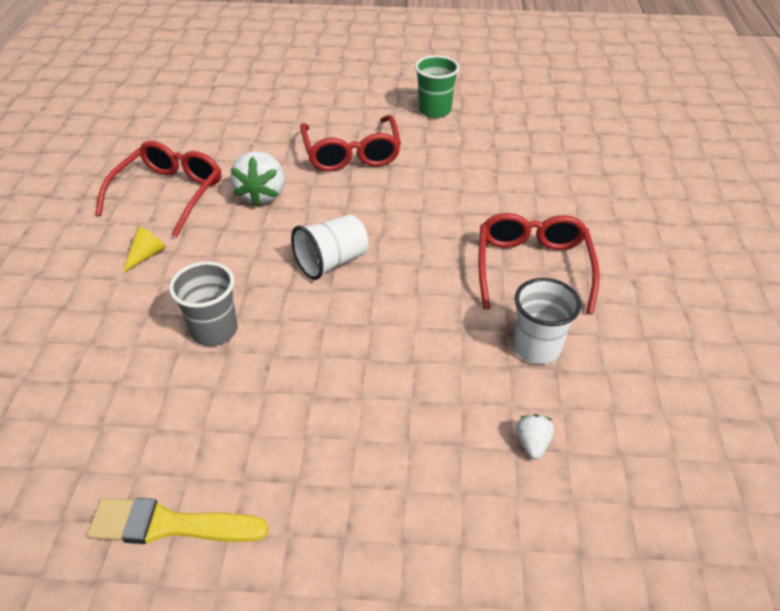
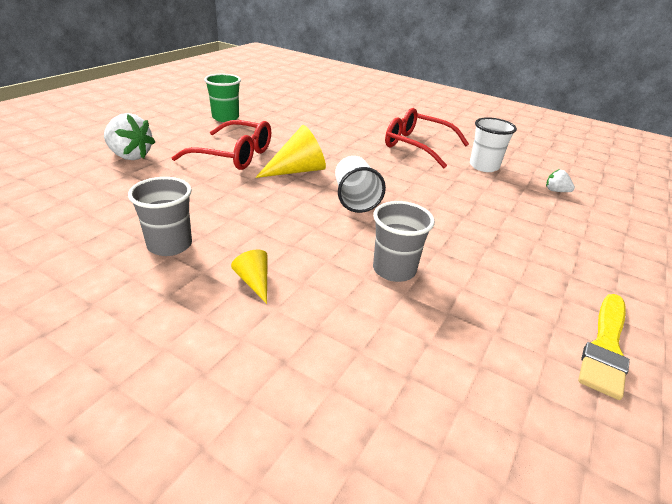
camera: 65 degrees left, 10 degrees down
(170, 193) = (170, 245): red glasses -> grey cup
(262, 195) = (237, 202): white strawberry -> white strawberry (130, 156)
(359, 203) = (297, 170): none -> yellow cone

